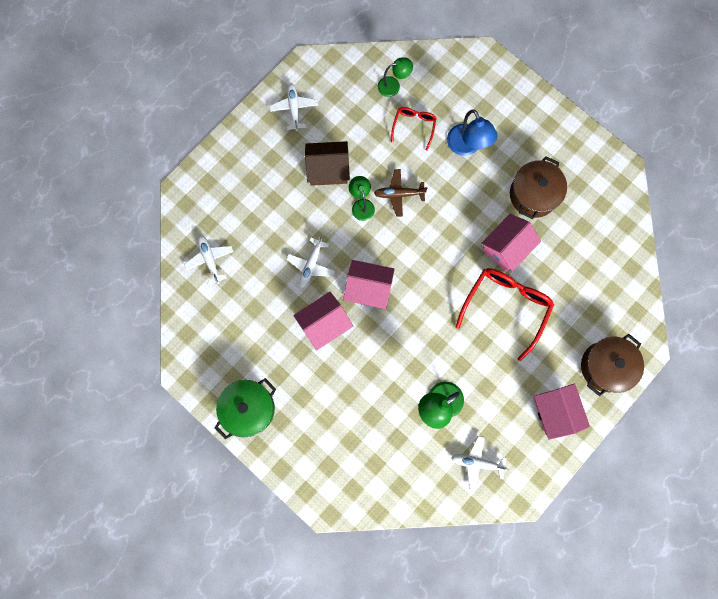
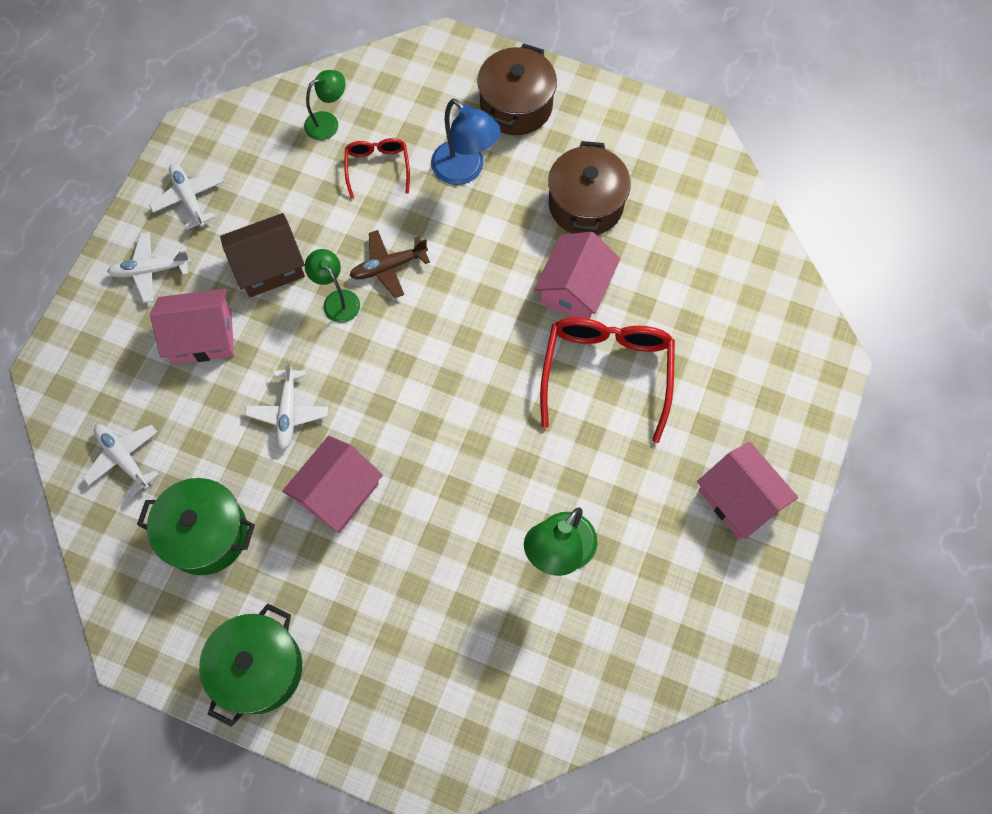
camera: 20 degrees left, 10 degrees down
(243, 321) = (206, 534): none -> green pot
(368, 288) = (389, 416): pink house -> pink house (202, 337)
(477, 462) = (651, 620): white plane -> white plane (150, 270)
(605, 366) = (785, 407): brown pot -> brown pot (516, 106)

